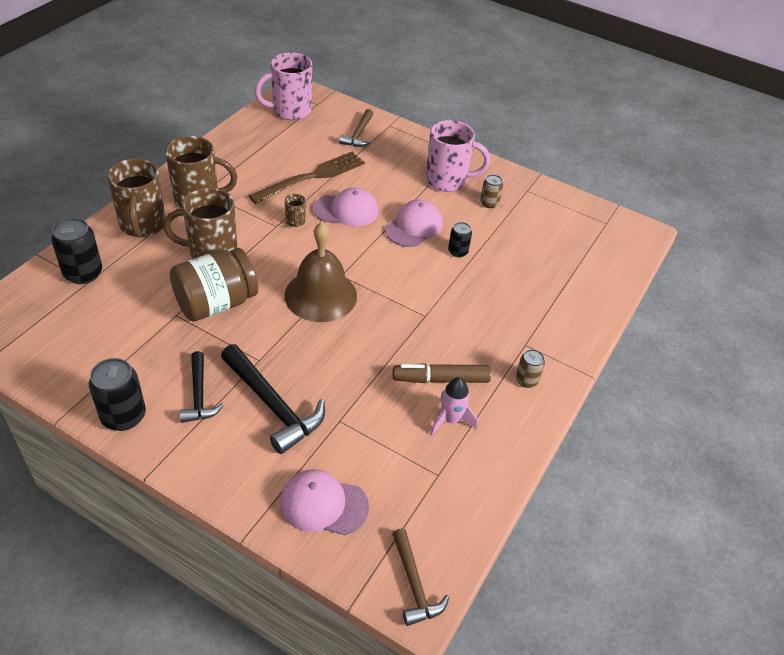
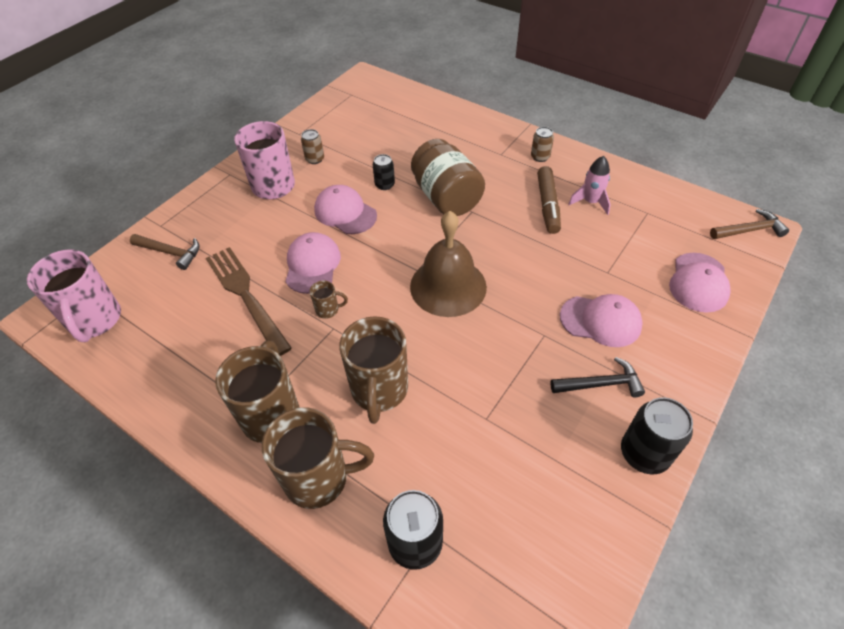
camera: 80 degrees left, 5 degrees up
(216, 303) = (465, 379): brown jar -> brown jar (446, 198)
(273, 405) = (600, 321): black hammer -> pink cap

